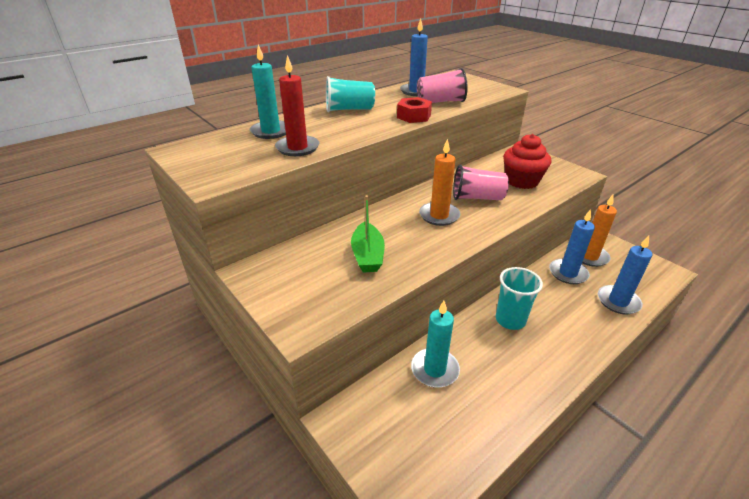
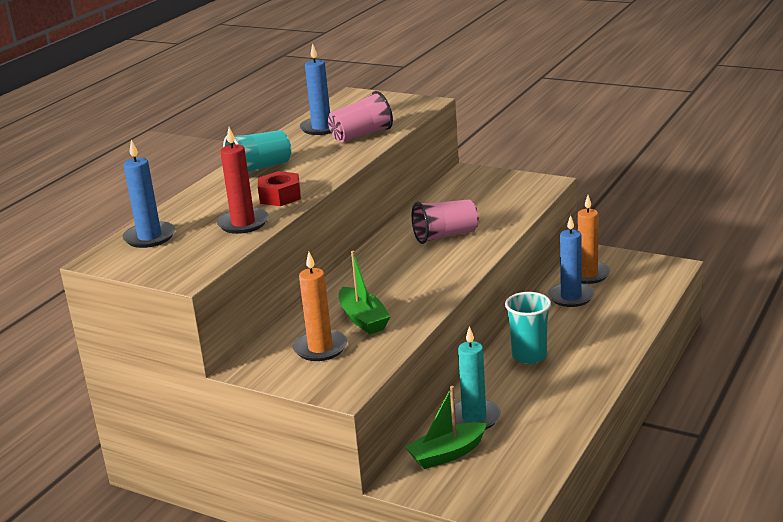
camera: 20 degrees left, 10 degrees down
(271, 131) = (191, 214): turquoise candle -> none
(392, 402) = (447, 454): none -> green boat
(414, 116) = (343, 159): red nut -> red nut (280, 196)
(439, 215) = (414, 264): orange candle -> orange candle (320, 348)
(521, 181) = (485, 206): red cupcake -> none
(618, 301) = (631, 308): blue candle -> blue candle (149, 237)

